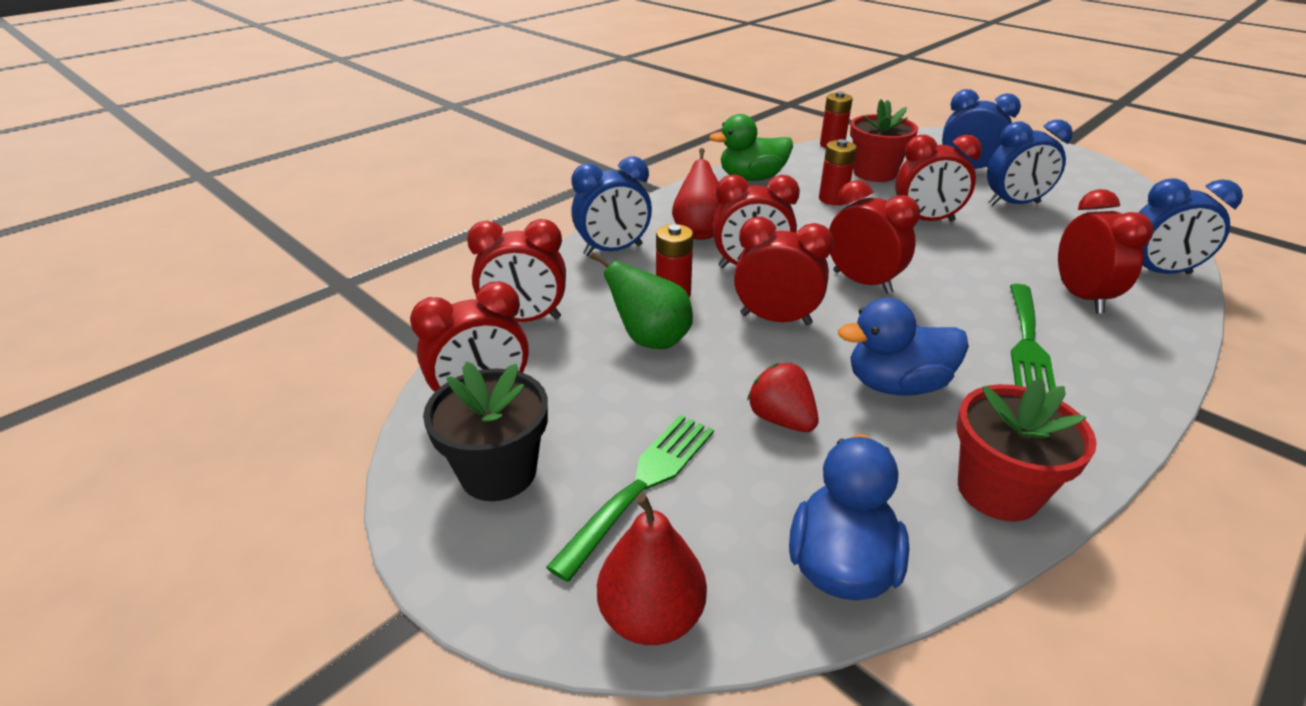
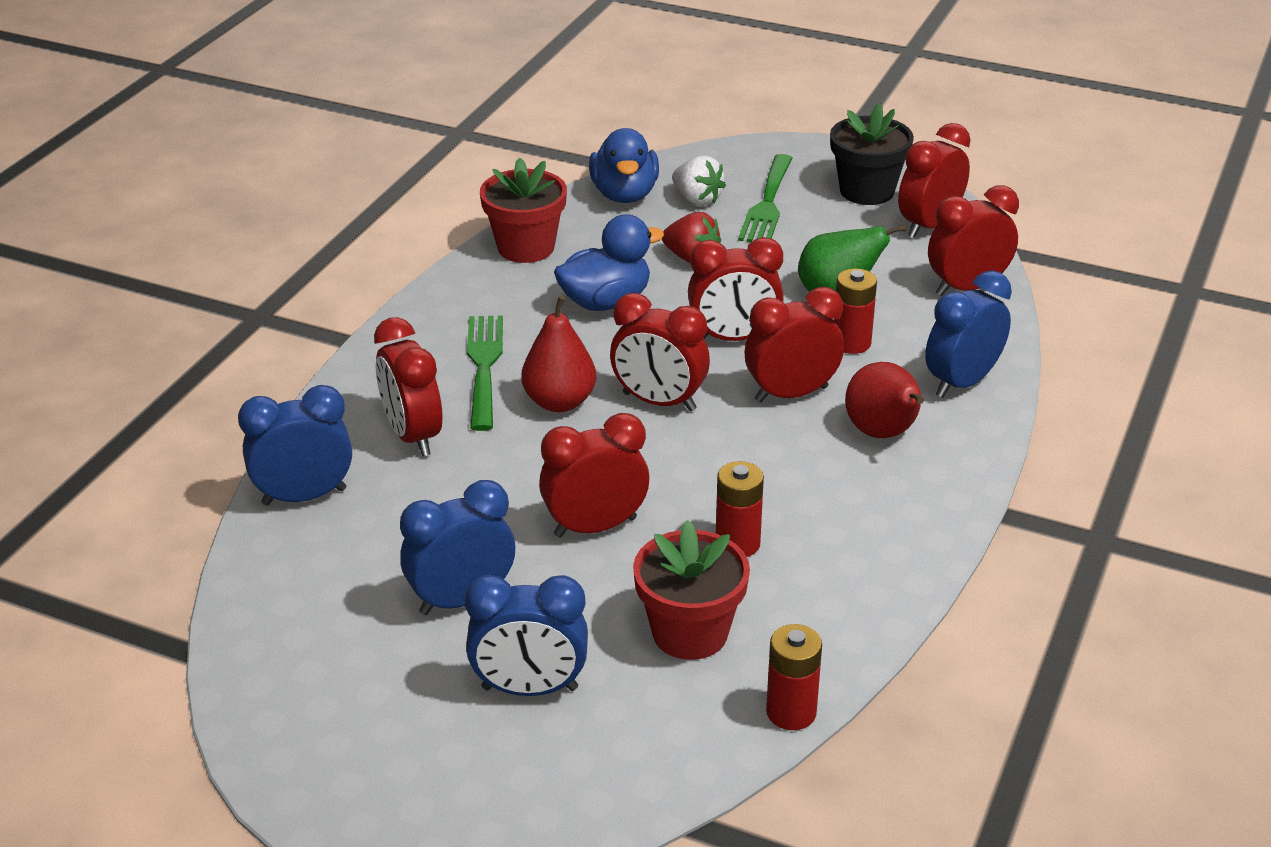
camera: 160 degrees right, 0 degrees up
(651, 616) = (721, 157): red pear -> red pear (559, 402)
(734, 521) = (697, 199): none -> white strawberry
(751, 178) = (882, 566): green duck -> none

